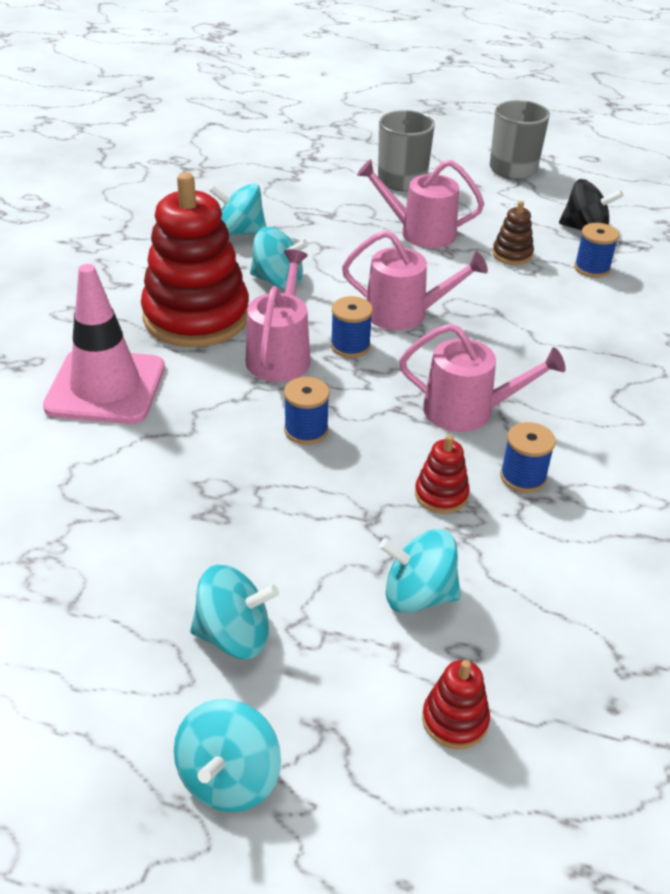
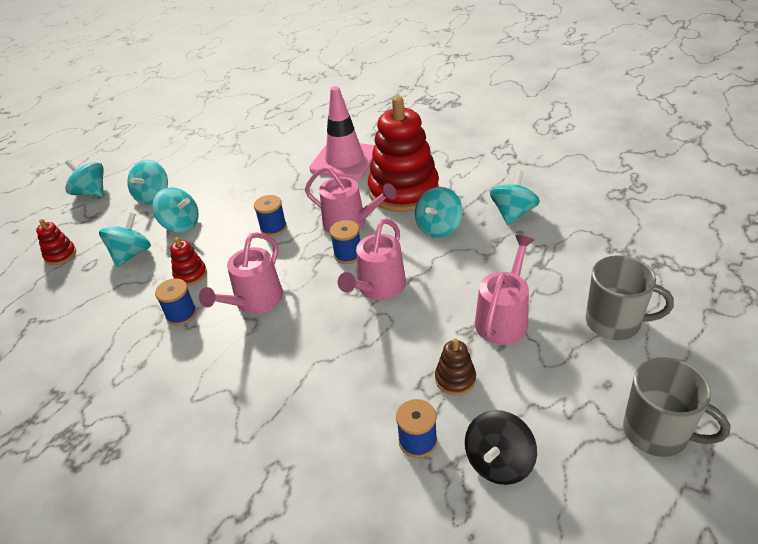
camera: 110 degrees right, 0 degrees up
(320, 552) = (181, 225): none -> turquoise spinning top

